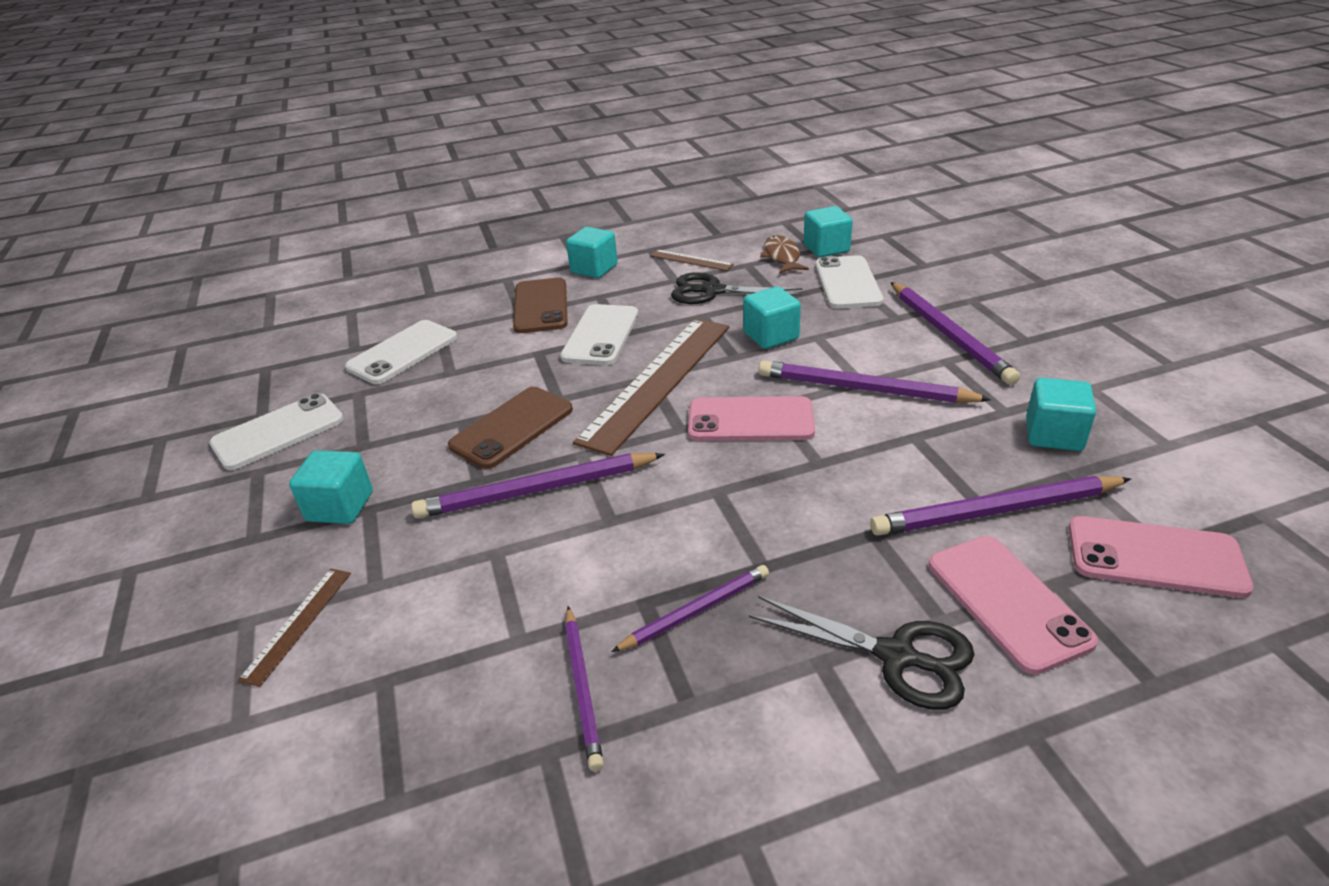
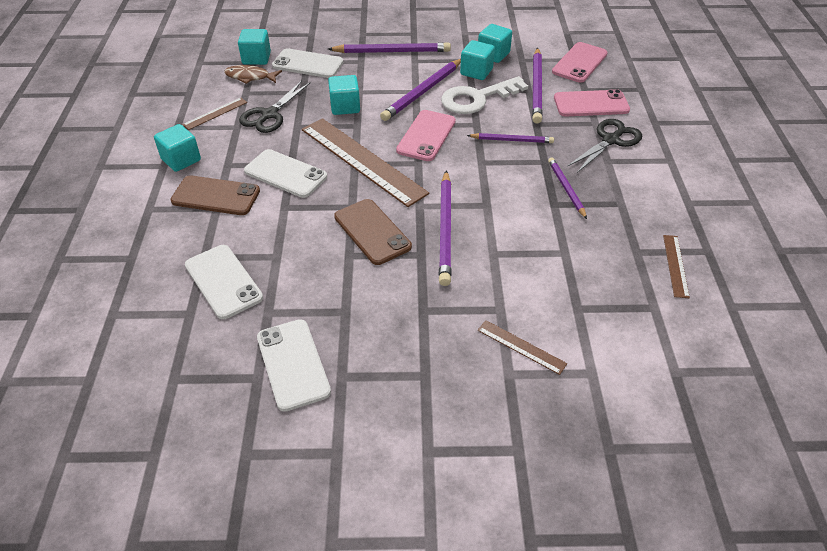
camera: 75 degrees left, 10 degrees up
(340, 507) = (414, 325): turquoise cube -> turquoise cube (476, 72)
(520, 830) = (675, 265): none -> brown ruler
(582, 687) = (602, 234): purple pencil -> purple pencil (512, 140)
(893, 446) = (476, 98): none -> white key

